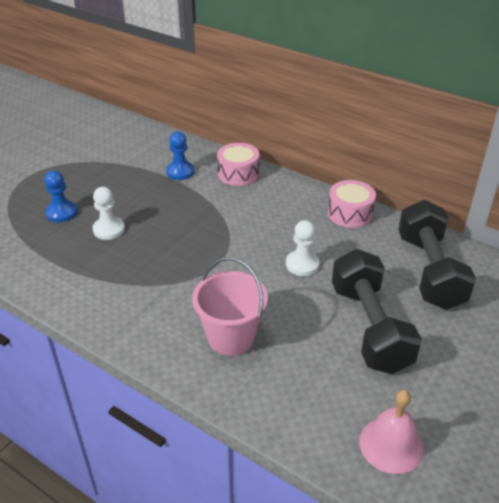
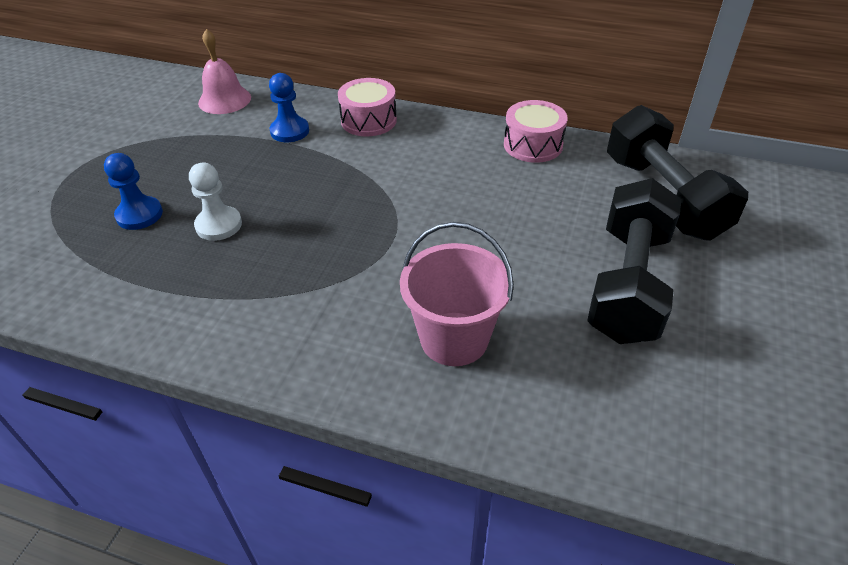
camera: 15 degrees left, 5 degrees up
(302, 264) = (504, 220): white pawn -> none
(369, 327) = (628, 284): black dumbbell -> black dumbbell turned 45 degrees clockwise
(391, 445) = (735, 437): pink bell -> pink bell (224, 100)

